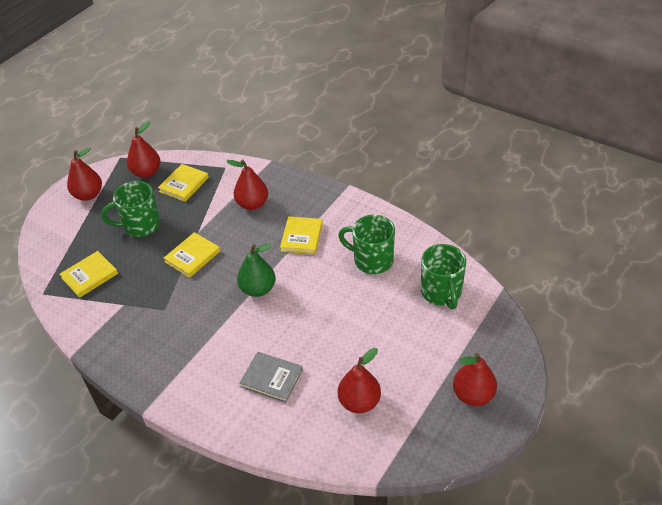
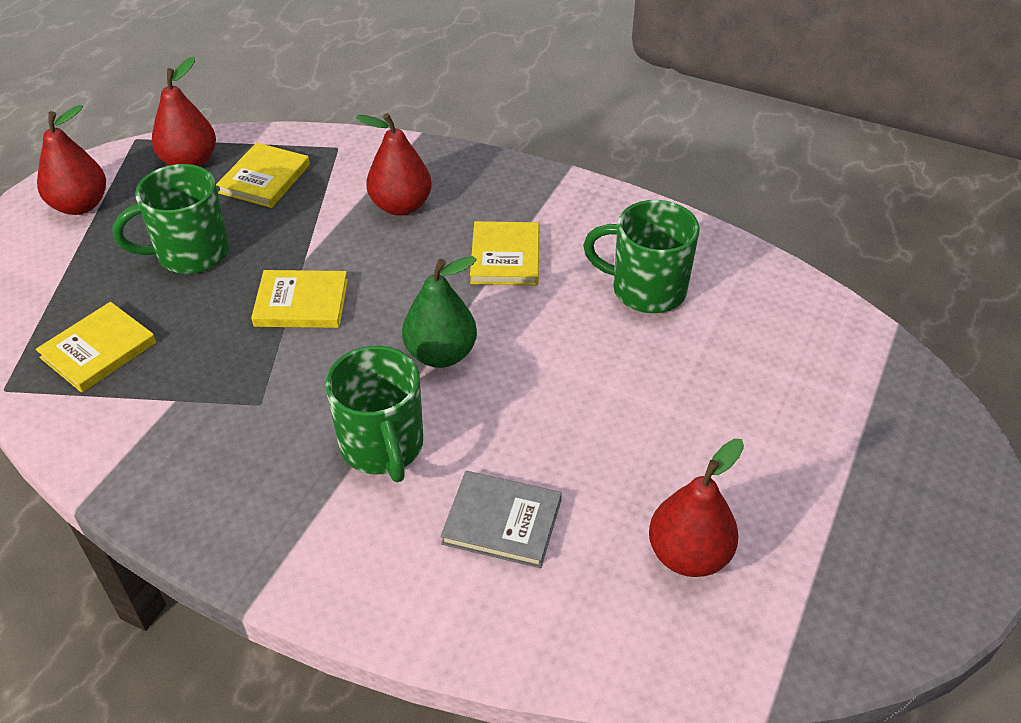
camera: 10 degrees left, 0 degrees up
(192, 256) = (301, 303): yellow book -> yellow book turned 60 degrees clockwise
(441, 293) = (790, 339): green mug -> green mug (382, 447)
(473, 395) = (905, 523): red pear -> none

